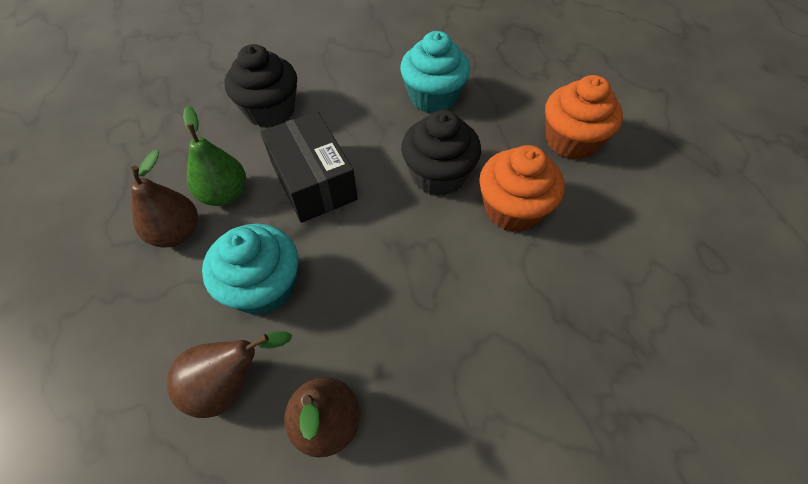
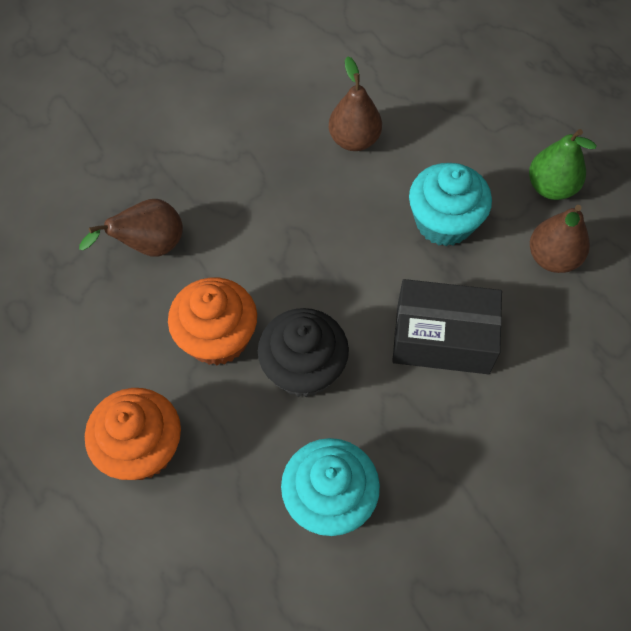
camera: 170 degrees right, 5 degrees up
(225, 194) = (530, 307): green pear -> green pear (551, 187)
(230, 384) = (435, 151): brown pear -> brown pear (149, 246)
(270, 110) = (540, 435): black cupcake -> none
(313, 181) = (442, 338): black box -> black box turned 45 degrees counterclockwise

